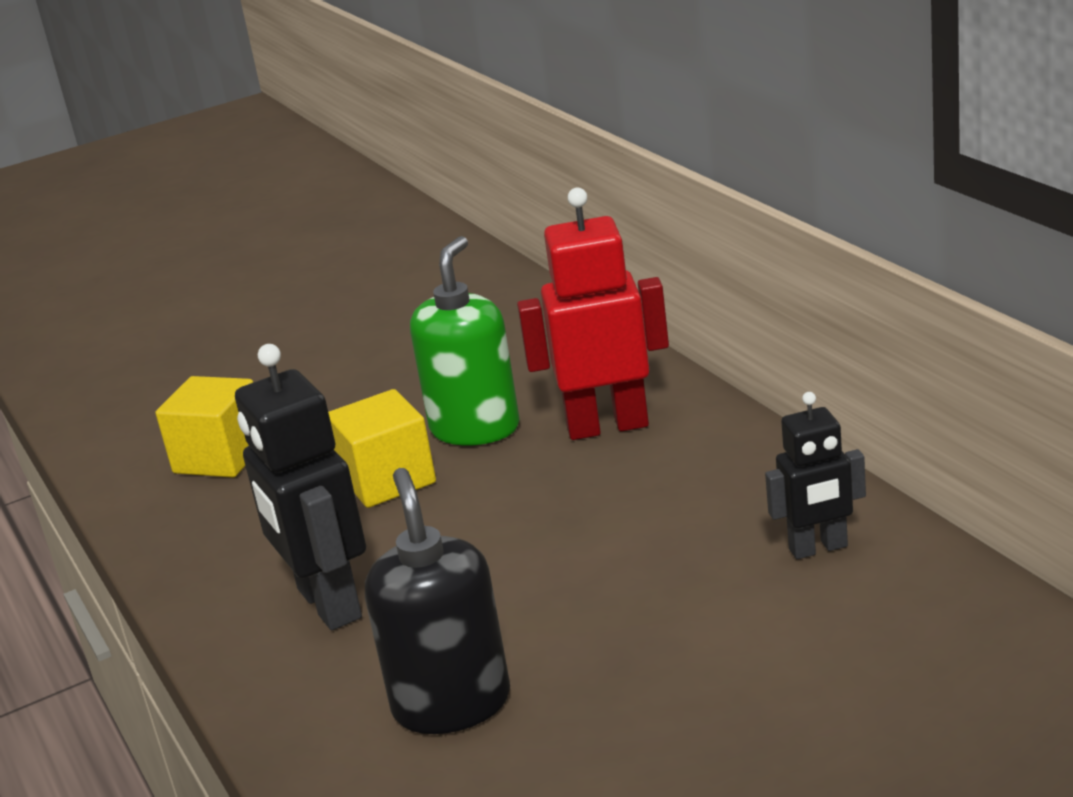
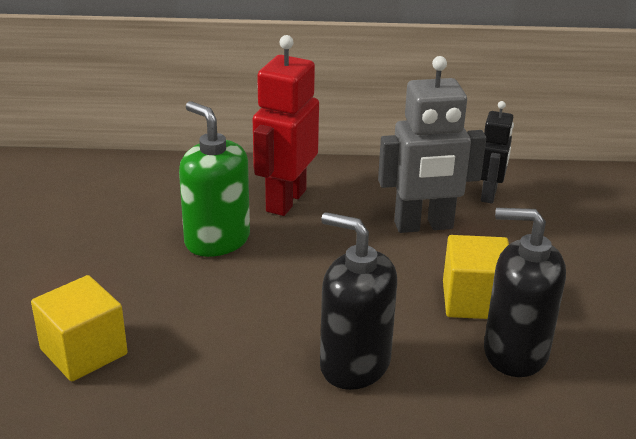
camera: 65 degrees left, 5 degrees up
(328, 604) = (354, 364): black robot -> black soap dispenser
(388, 480) = (231, 292): yellow cube -> yellow cube (473, 300)
(667, 533) = (423, 226): none -> grey robot

